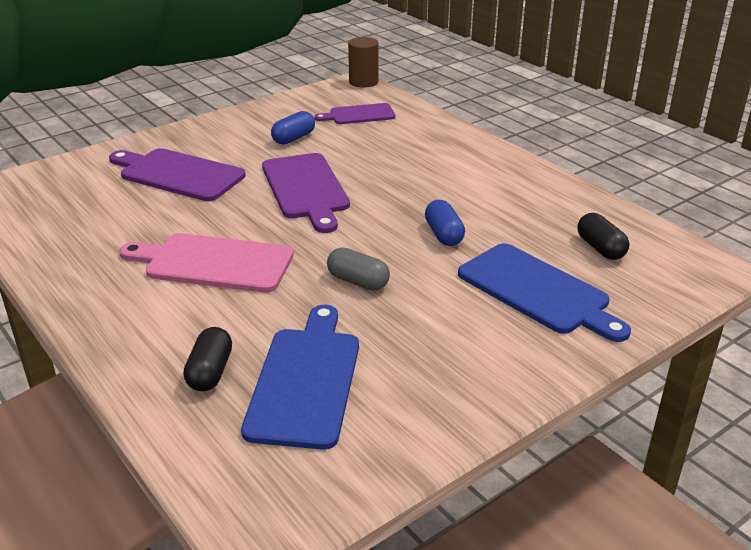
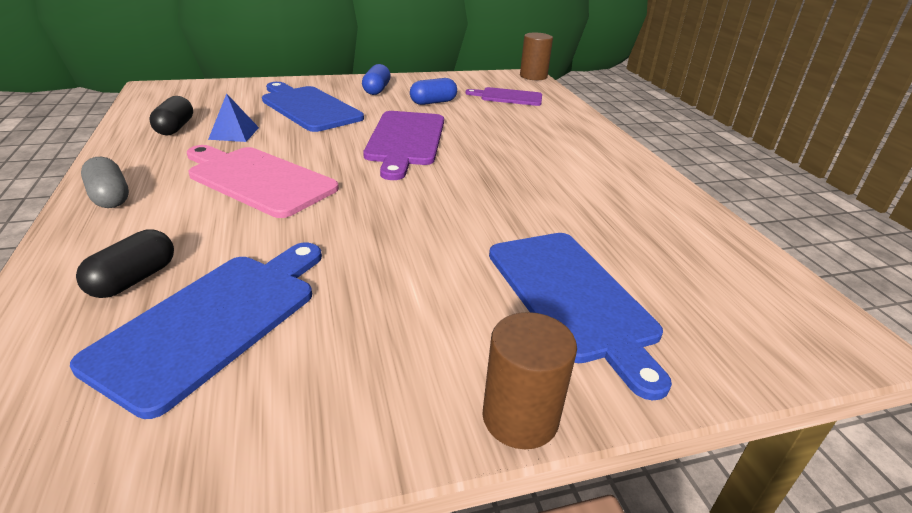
camera: 20 degrees right, 0 degrees up
(136, 222) = (234, 133): none -> blue pyramid
(178, 174) = (309, 107): purple cutting board -> blue cutting board
(358, 281) = (375, 231): grey capsule -> grey capsule (109, 197)
(444, 234) = (506, 210): blue capsule -> blue capsule (376, 90)
(554, 375) = (520, 418): none -> brown cylinder
(600, 248) = (687, 270): black capsule -> black capsule (175, 128)

